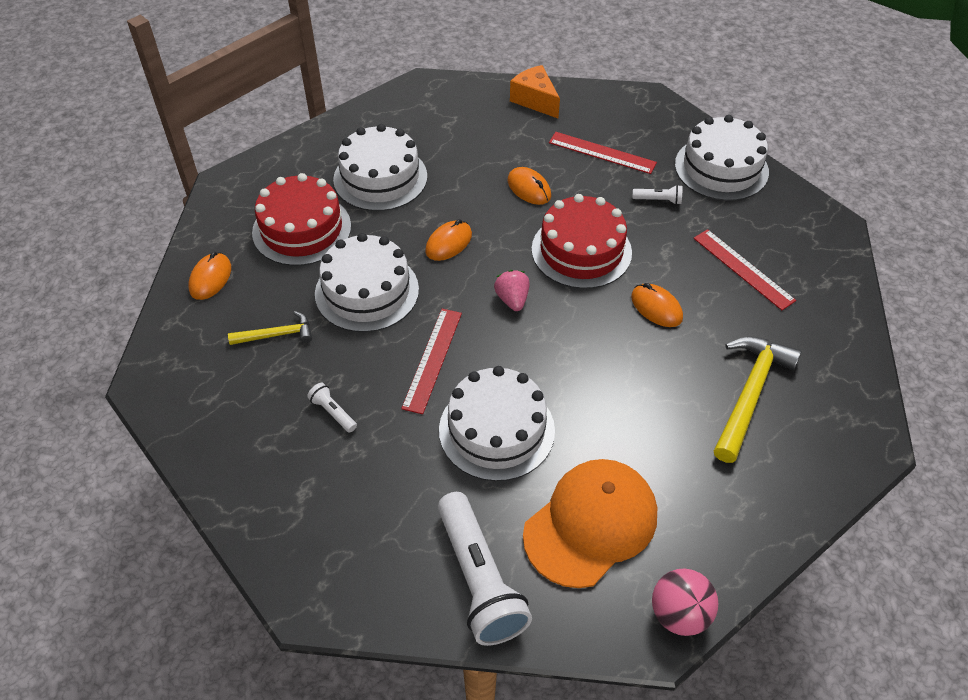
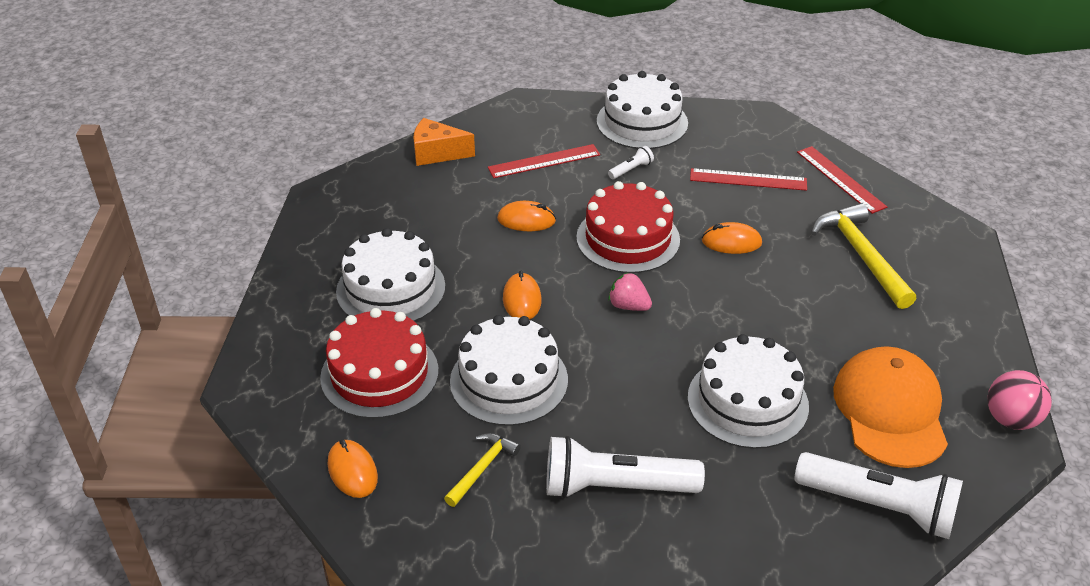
camera: 45 degrees left, 10 degrees down
(333, 412) = (615, 487): white flashlight -> white flashlight, size x2.34
(432, 359) = (633, 390): red ruler -> red ruler (840, 179)

